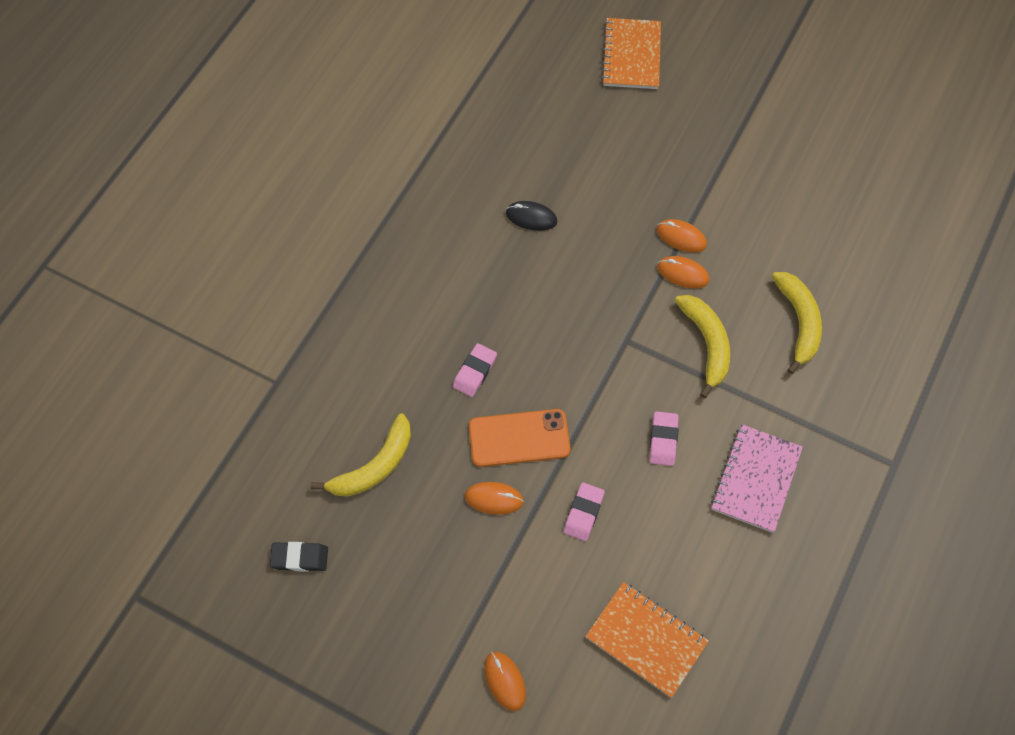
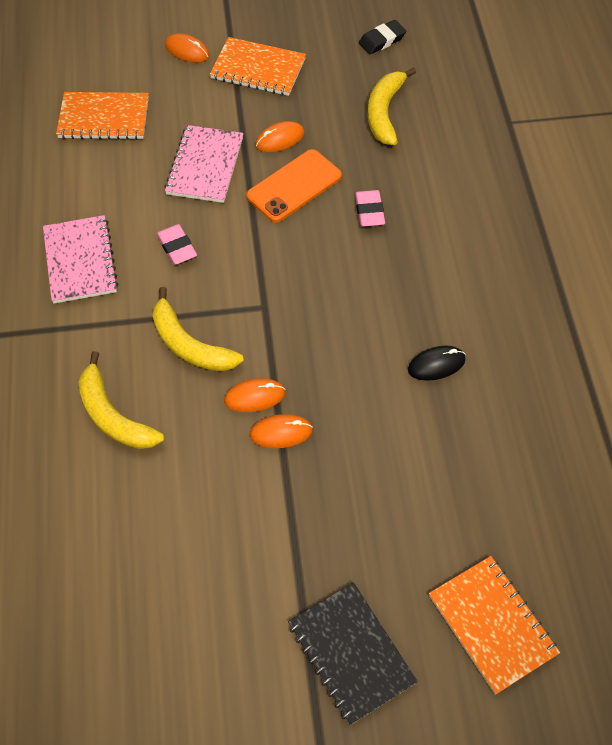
camera: 145 degrees right, 5 degrees down
(450, 603) = (258, 69): none -> orange notebook
(583, 513) = (205, 166): pink eraser -> pink notebook
(728, 89) = (351, 653): none -> black notebook

